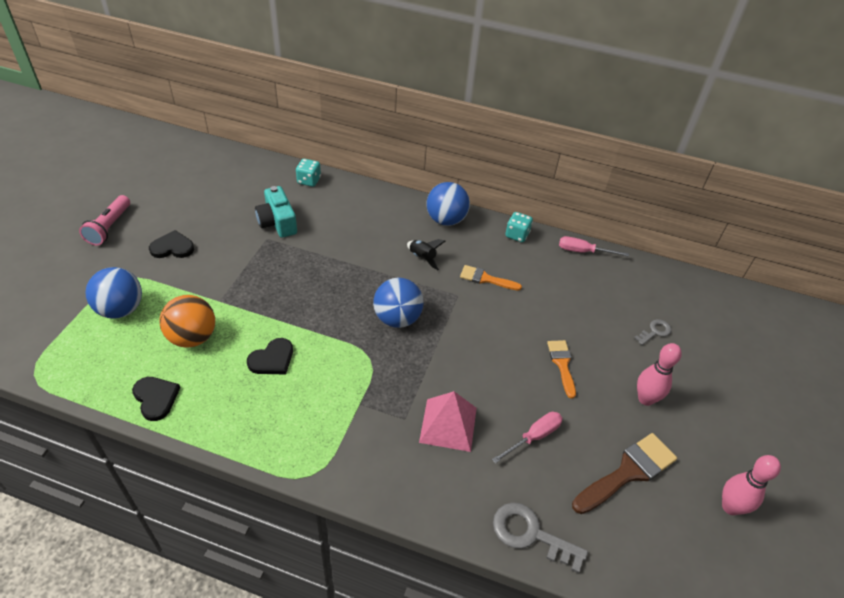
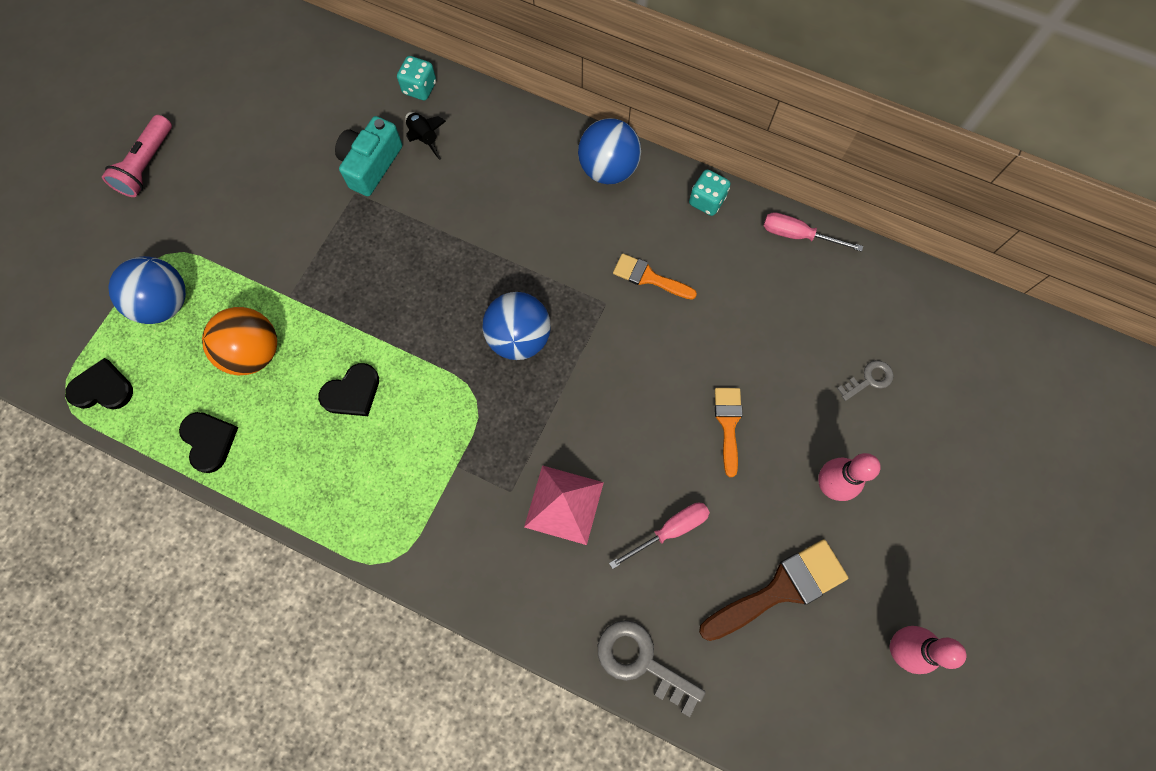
camera: 10 degrees right, 25 degrees up
(172, 247) = (230, 204): black heart -> black heart (102, 388)
(277, 222) = (371, 165): turquoise camera -> turquoise camera turned 45 degrees clockwise
(422, 258) = (565, 237): black rocket -> black rocket (424, 138)

